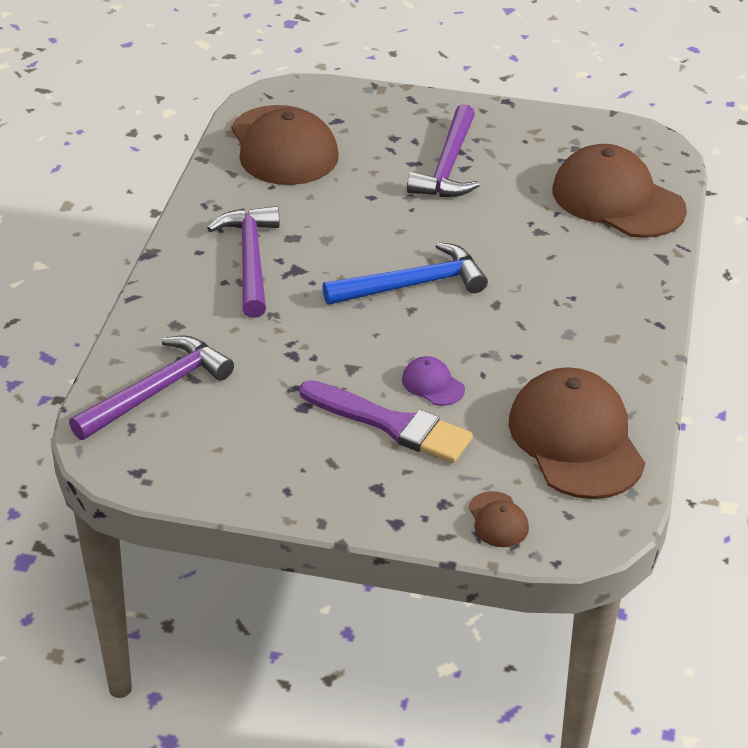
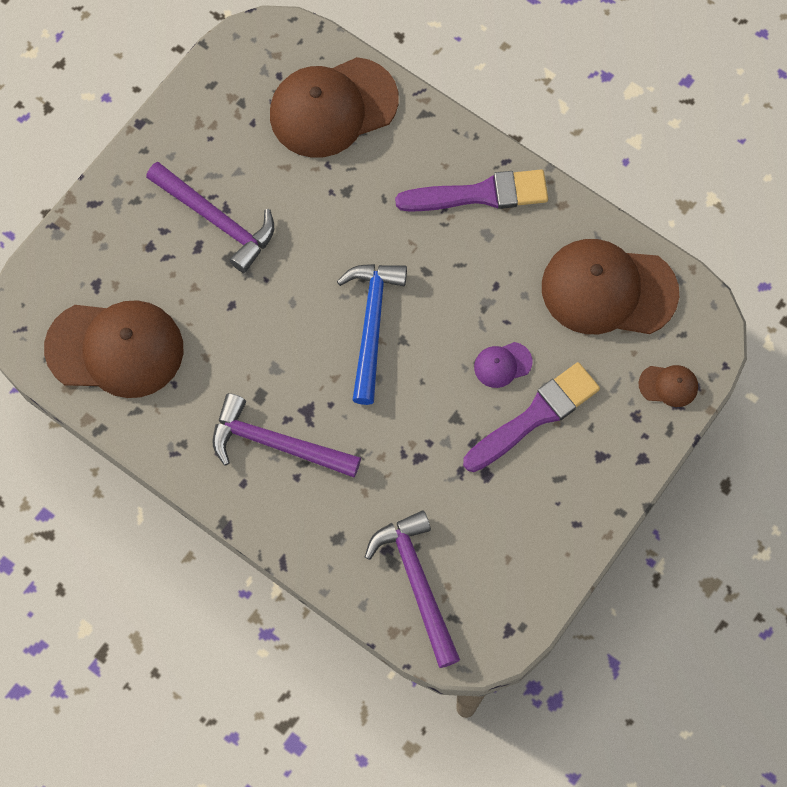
camera: 65 degrees left, 30 degrees up
(608, 316) = (479, 194): none -> purple brush

